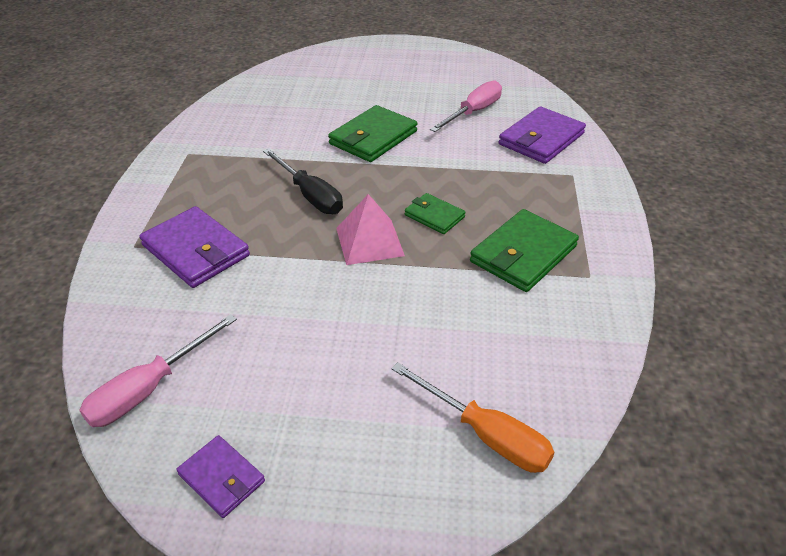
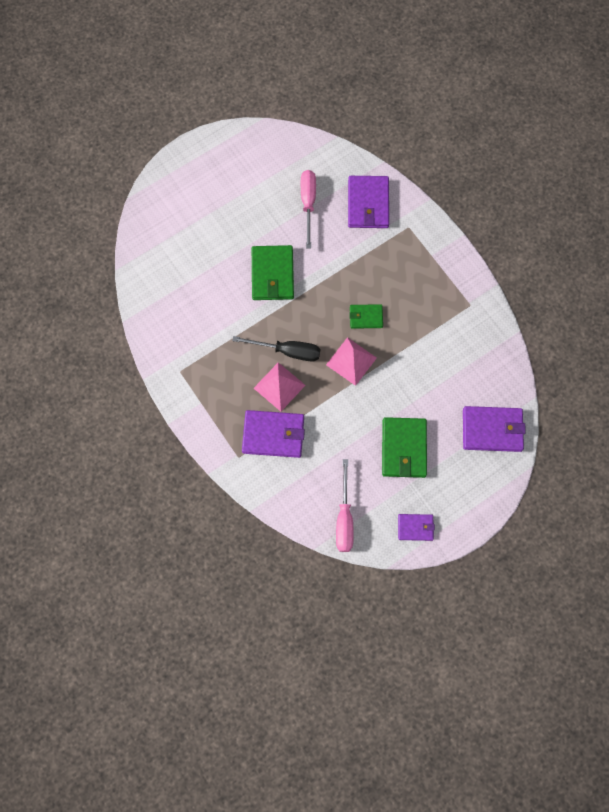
camera: 40 degrees left, 30 degrees up
(261, 216) = (279, 386): none -> pink pyramid
(485, 434) = (492, 430): orange screwdriver -> purple wallet
(523, 254) = (430, 312): green wallet -> green wallet (403, 448)

